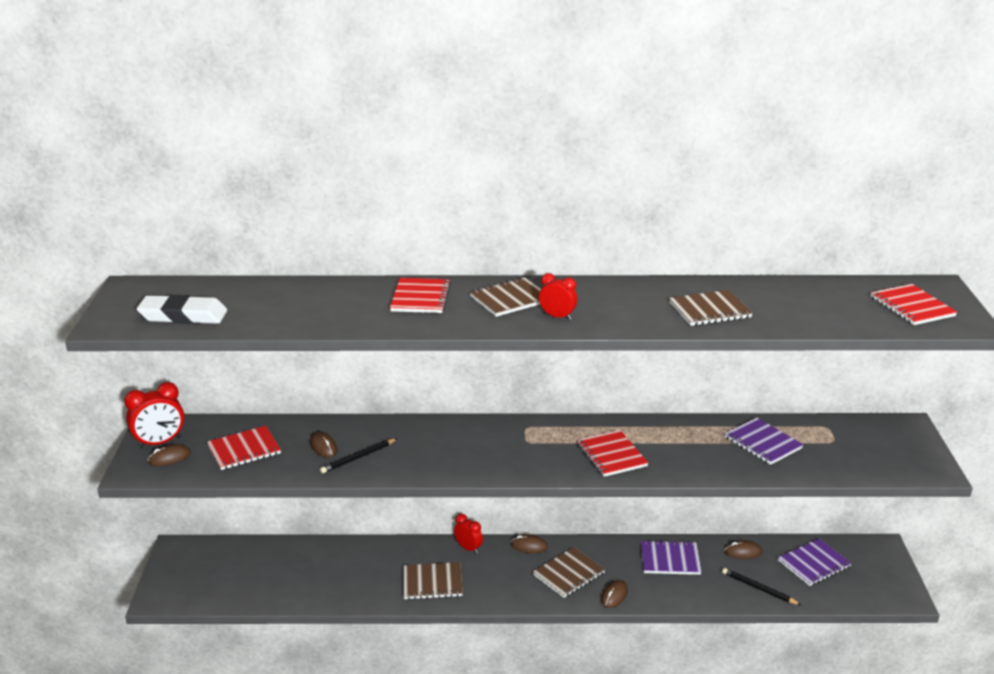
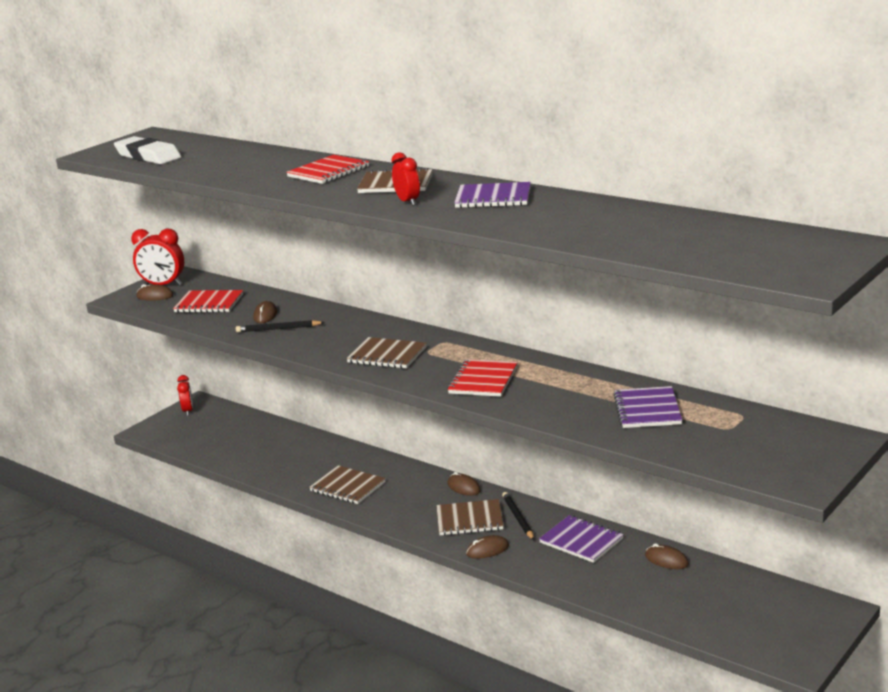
camera: 40 degrees right, 5 degrees down
(468, 548) = (410, 472): red clock -> red clock (188, 411)
(709, 310) = (553, 220): brown notebook -> brown notebook (387, 355)
(759, 588) = (638, 595): black pencil -> black pencil (518, 518)
(814, 564) = (731, 596): purple notebook -> purple notebook (493, 198)
(912, 307) = (776, 254): red notebook -> none

